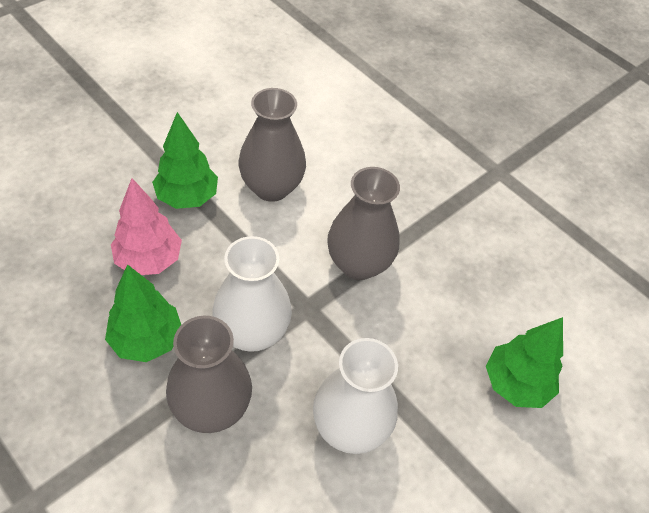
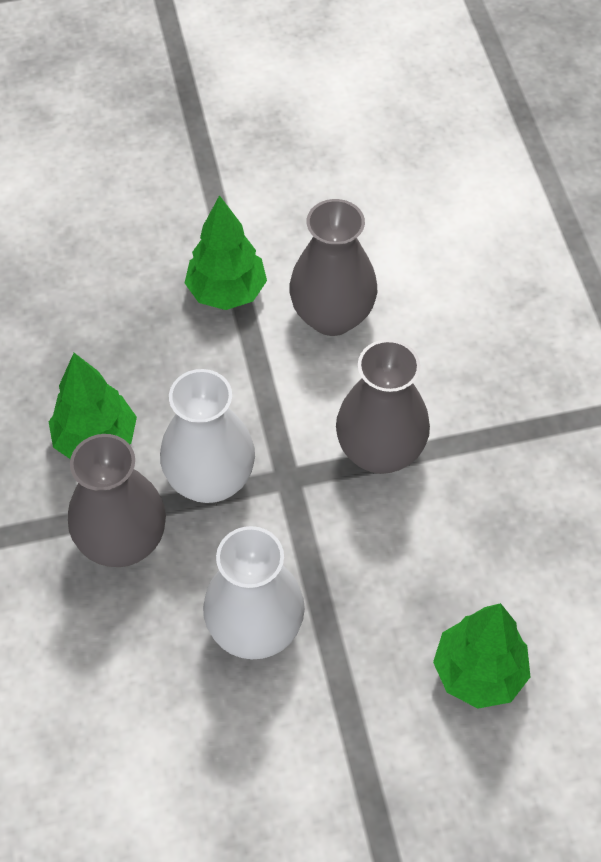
camera: 35 degrees right, 5 degrees up
(149, 260) = (145, 351): pink tree -> none

